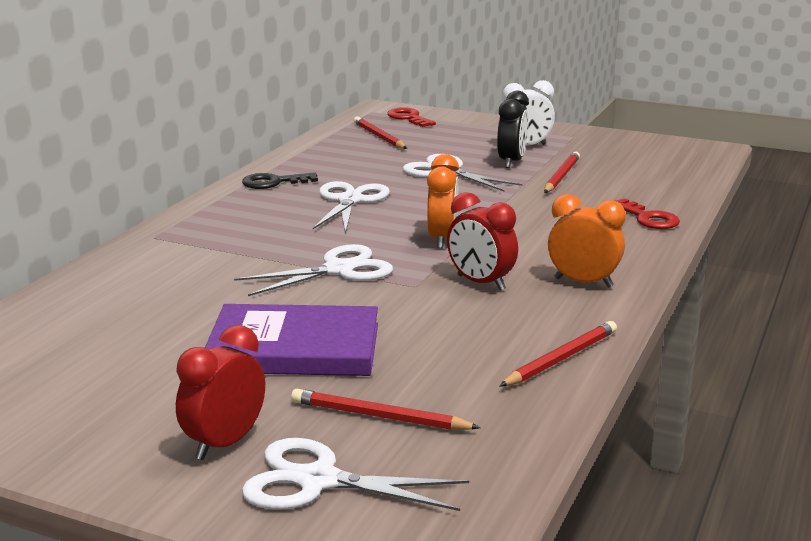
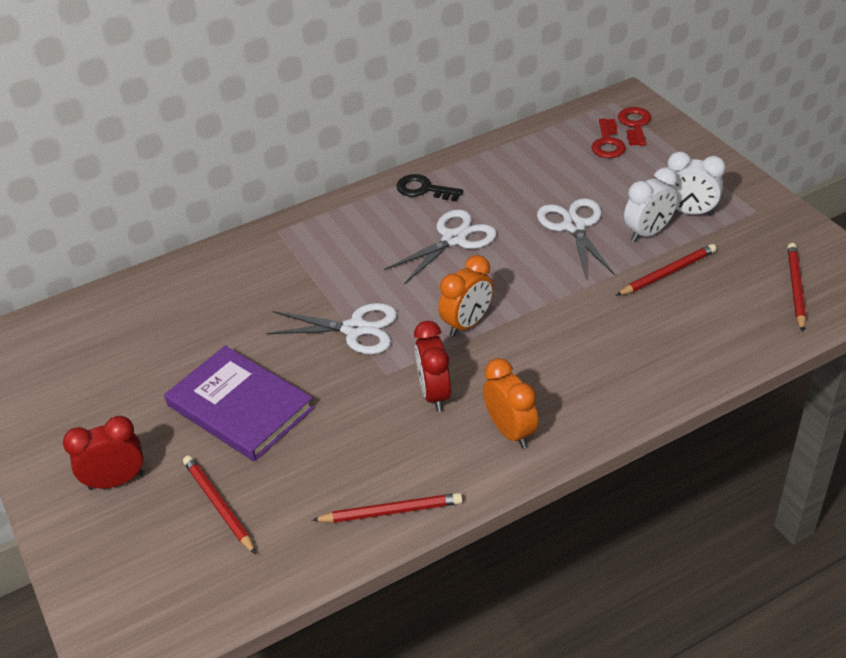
camera: 40 degrees right, 20 degrees up
(318, 480) = (130, 544): white scissors -> none
(379, 136) = (576, 148): red pencil -> red pencil (795, 288)
(511, 162) = (648, 233): black clock -> white clock
(648, 218) = (670, 370): red key -> red key (608, 143)

